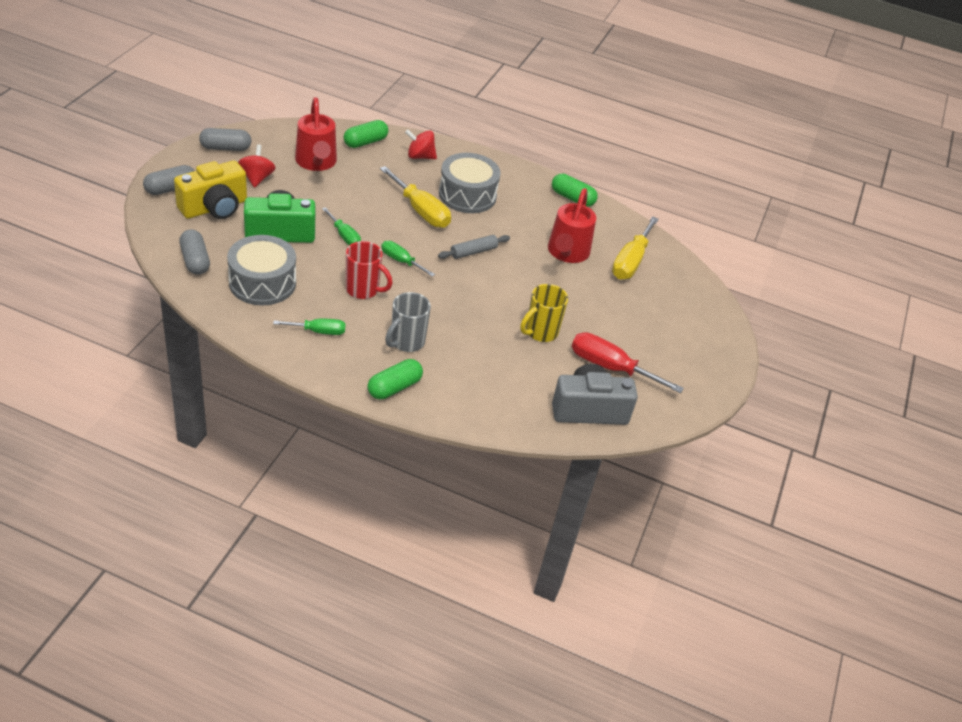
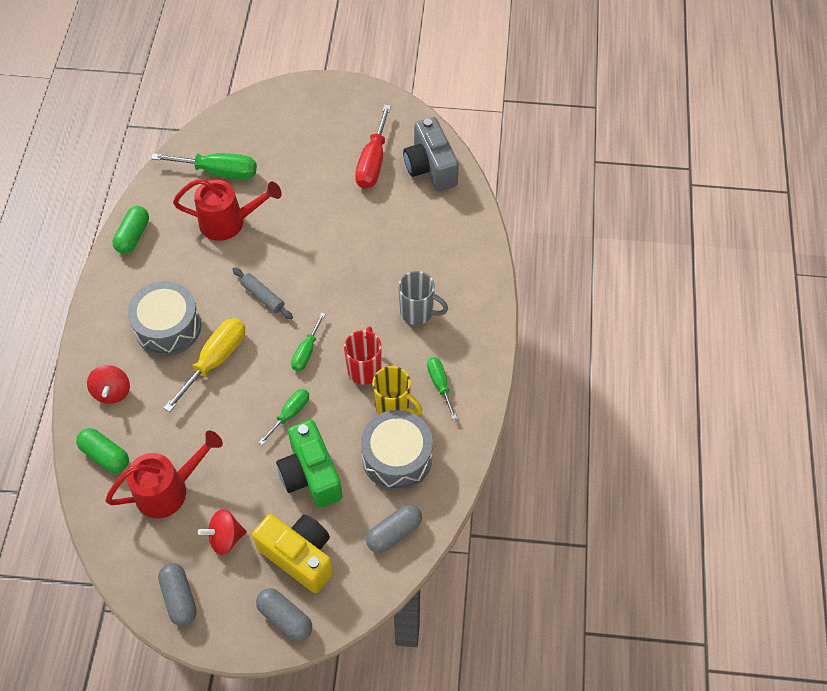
camera: 100 degrees left, 15 degrees up
(394, 387) = (477, 304): green capsule -> none
(540, 332) = (354, 218): yellow mug -> yellow mug (394, 407)
(630, 262) = (219, 172): yellow screwdriver -> green screwdriver

